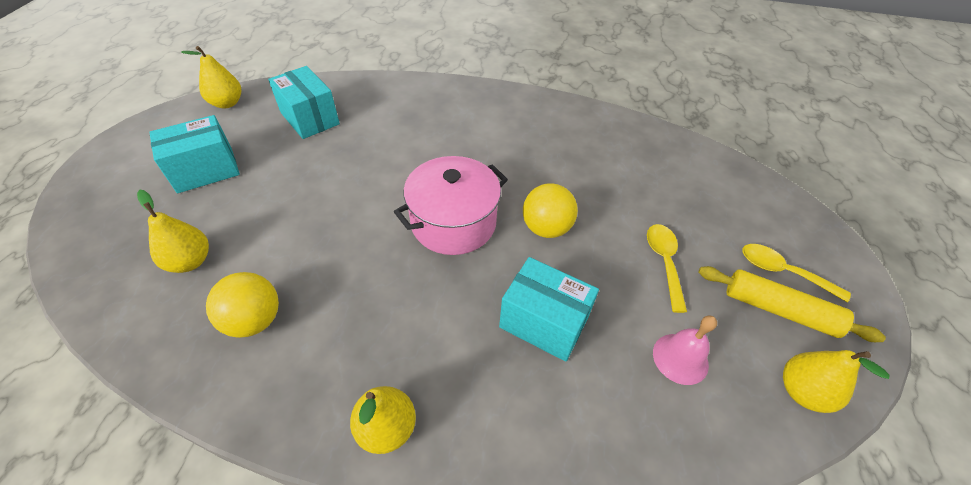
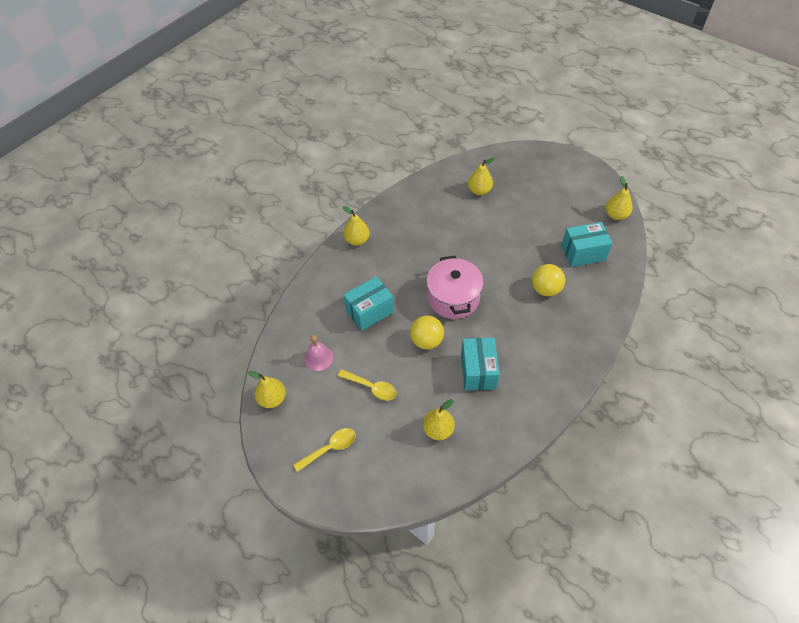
camera: 120 degrees right, 5 degrees up
(205, 170) = (548, 200): turquoise box -> turquoise box (478, 371)
(254, 320) = (432, 208): yellow ball -> yellow ball (545, 289)
(656, 176) = (438, 430): none -> yellow pear
(779, 310) = (312, 425): yellow rolling pin -> none

